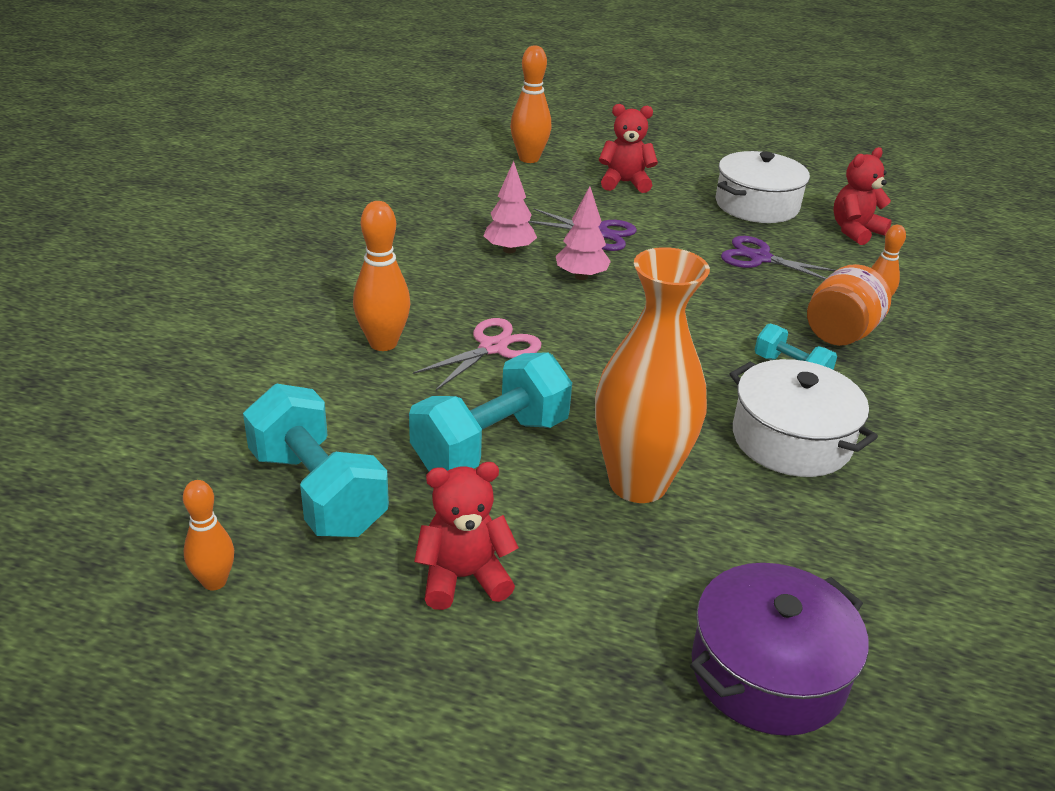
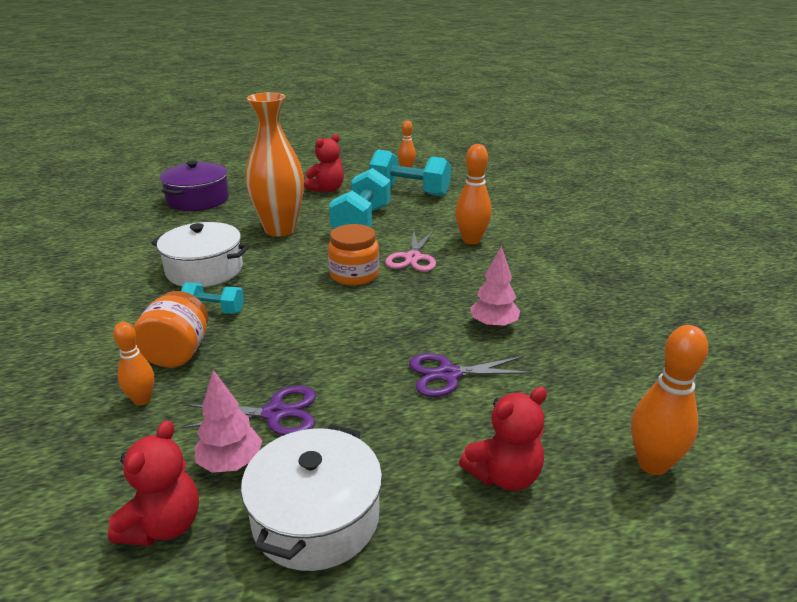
camera: 150 degrees right, 5 degrees down
(581, 276) = (415, 324): pink tree -> pink tree (231, 463)
(591, 353) = (354, 274): none -> orange jar

